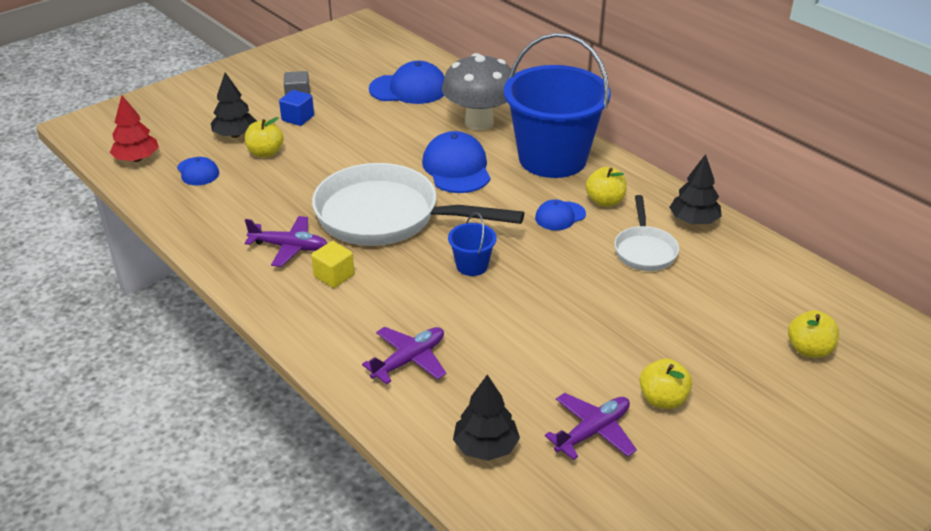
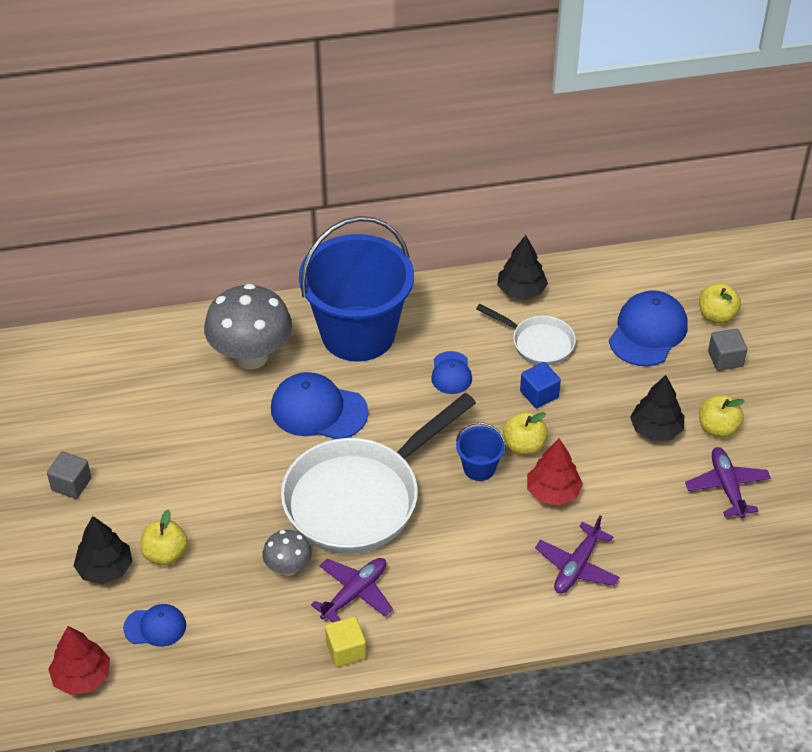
camera: 60 degrees left, 10 degrees up
(291, 208) = (288, 568): none -> grey mushroom
(298, 118) = (116, 500): blue cube -> blue cube (539, 394)
(334, 276) = (424, 575): yellow cube -> yellow cube (346, 650)
(409, 89) = (137, 383): blue cap -> blue cap (648, 332)
(409, 360) = (577, 566): purple plane -> purple plane turned 135 degrees counterclockwise
(482, 316) = (553, 492): none -> red tree
(485, 447) = (705, 560): black tree -> black tree (656, 429)
(605, 201) = (452, 332): yellow apple -> yellow apple (524, 446)
(759, 375) = (725, 359): none -> grey cube

